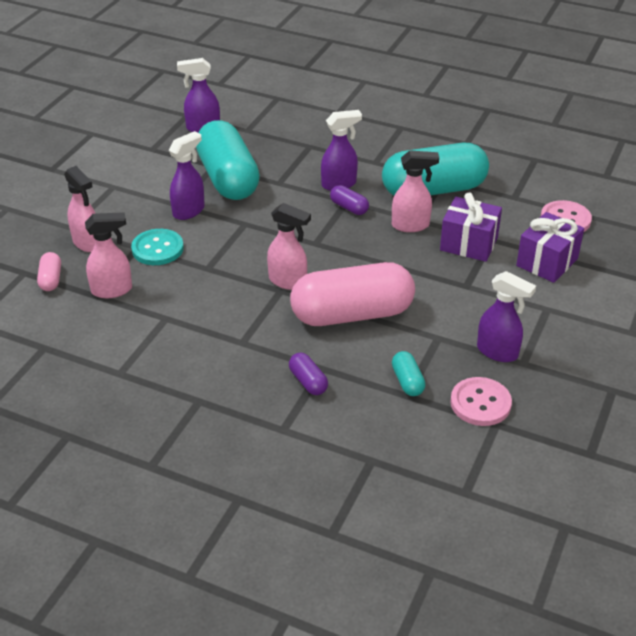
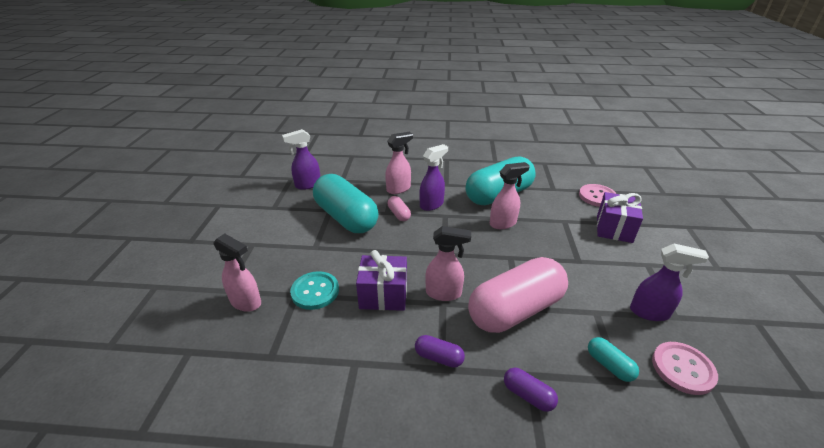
camera: 20 degrees left, 5 degrees down
(51, 279) = (220, 352): pink capsule -> pink capsule (399, 214)
(112, 290) = (289, 346): pink spray bottle -> pink spray bottle (399, 189)
(189, 211) = (327, 250): purple spray bottle -> none
(349, 207) = (450, 220): purple capsule -> purple capsule (439, 357)
(469, 244) = (553, 228): purple gift -> purple gift (383, 295)

